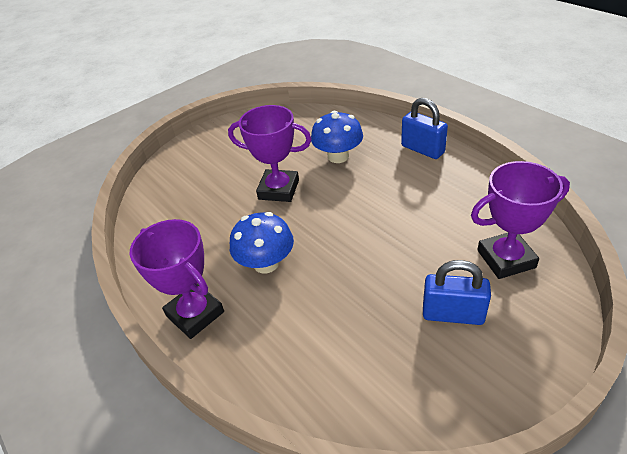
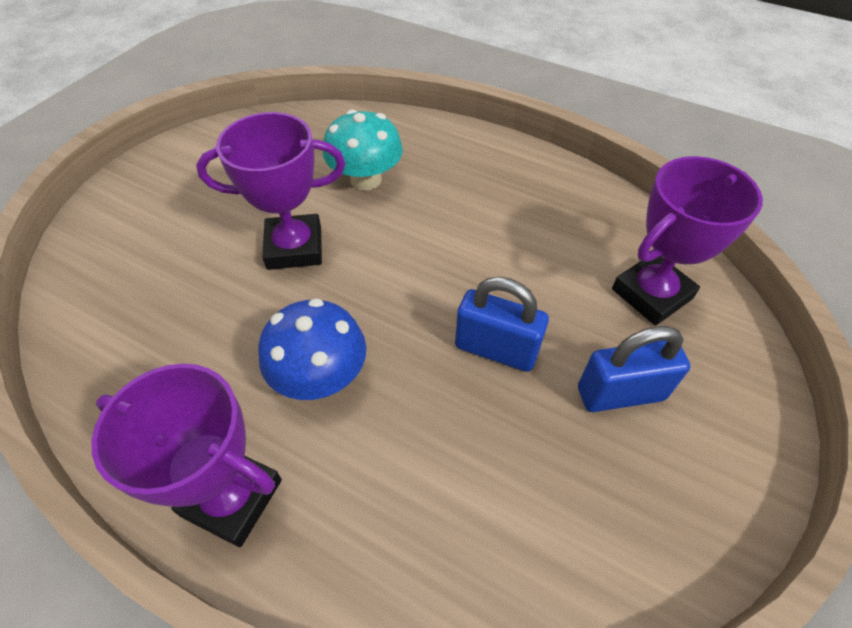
camera: 25 degrees left, 10 degrees up
(338, 156) = (366, 179): blue mushroom -> turquoise mushroom
(422, 149) = (480, 151): blue padlock -> blue padlock (496, 349)

